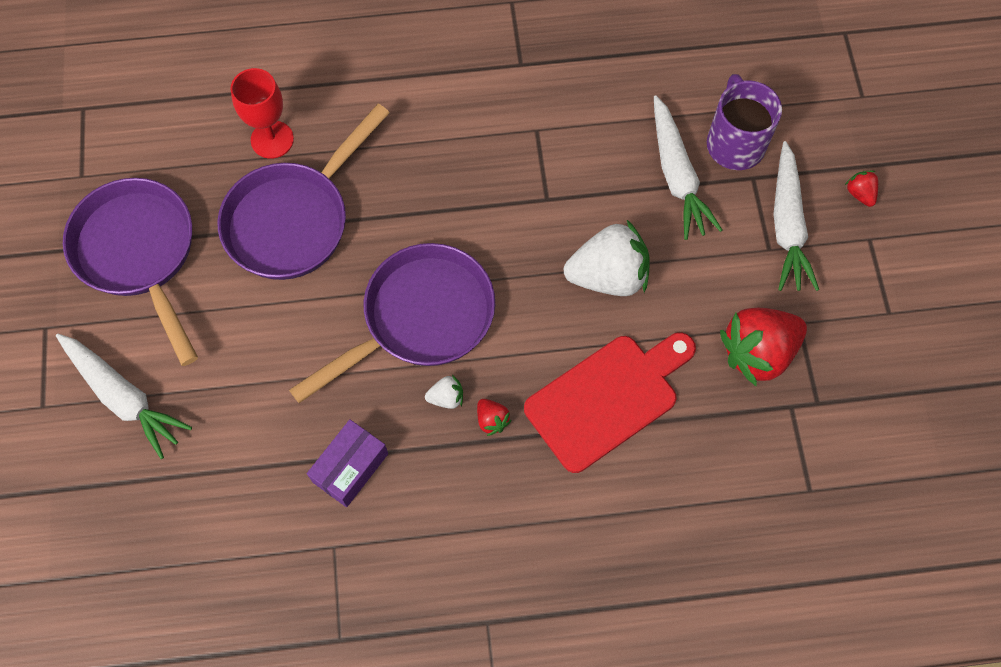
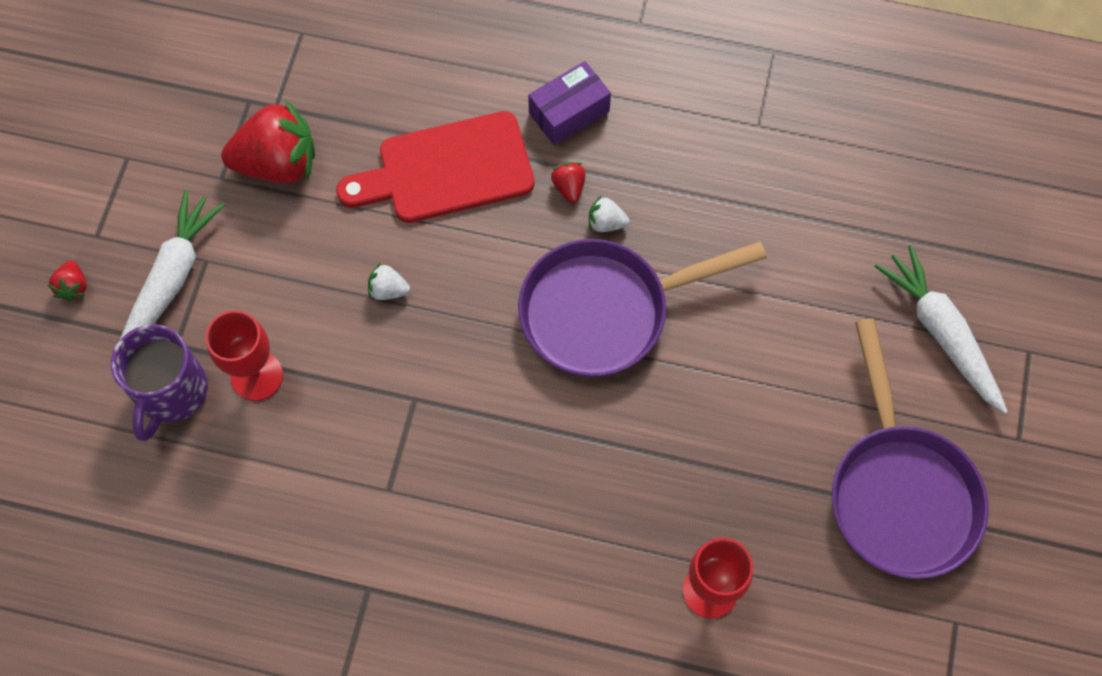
camera: 160 degrees left, 0 degrees up
(294, 220) = (710, 473): purple pan -> none
(350, 467) = (723, 189): purple box -> purple box (569, 112)
(608, 276) = (388, 290): white strawberry -> white strawberry, size x0.44
(677, 176) = (257, 376): white carrot -> red goblet

